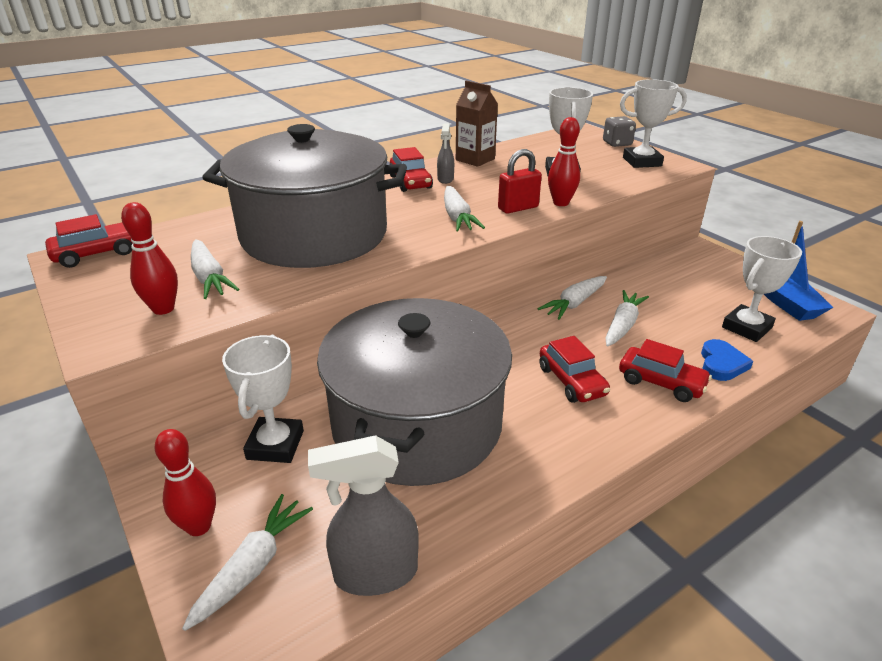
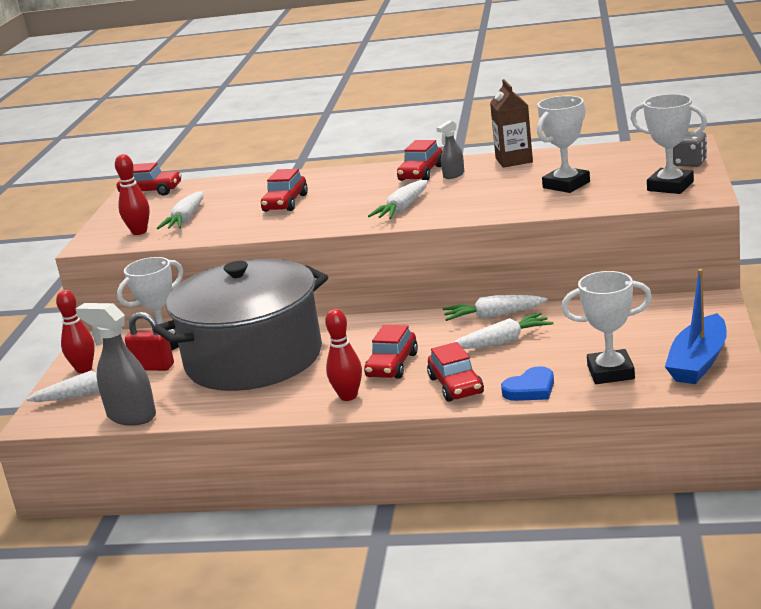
camera: 45 degrees right, 10 degrees down
(314, 235) = (285, 203): grey pot -> red car
(518, 208) = (463, 209): red padlock -> red padlock (153, 367)
(561, 203) = (506, 212): red bowling pin -> red bowling pin (348, 396)

